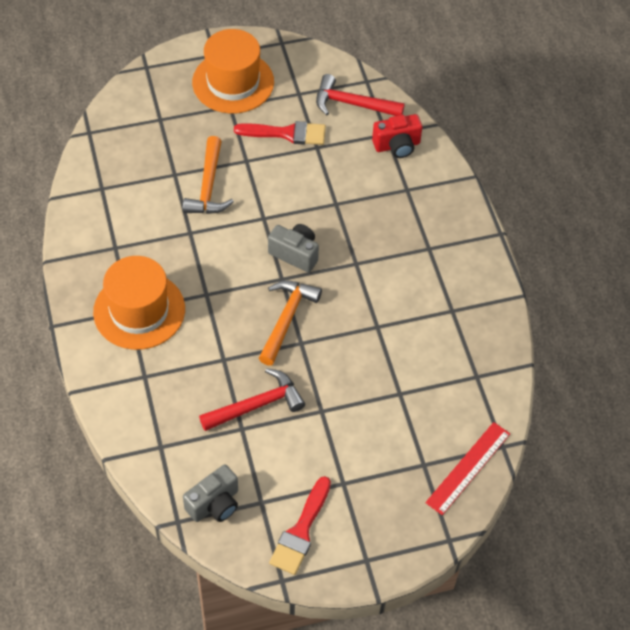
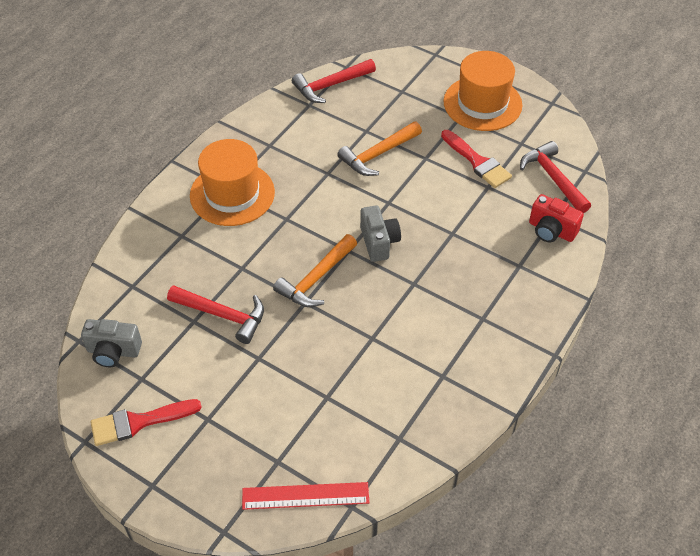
camera: 50 degrees right, 5 degrees down
(97, 158) = (330, 85): none -> red hammer
(286, 319) = (316, 278): orange hammer -> orange hammer turned 150 degrees clockwise

